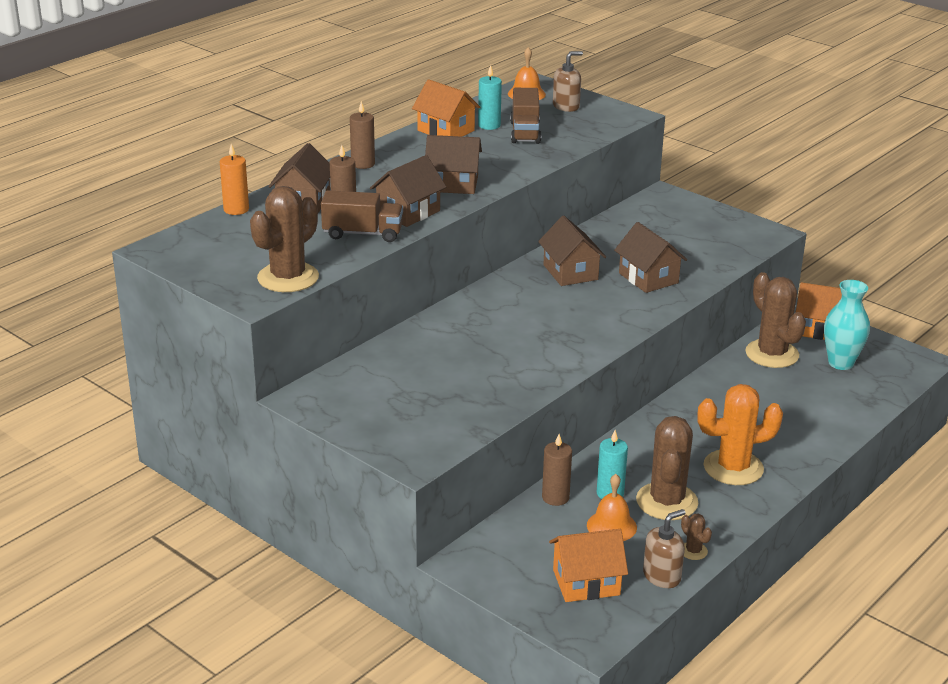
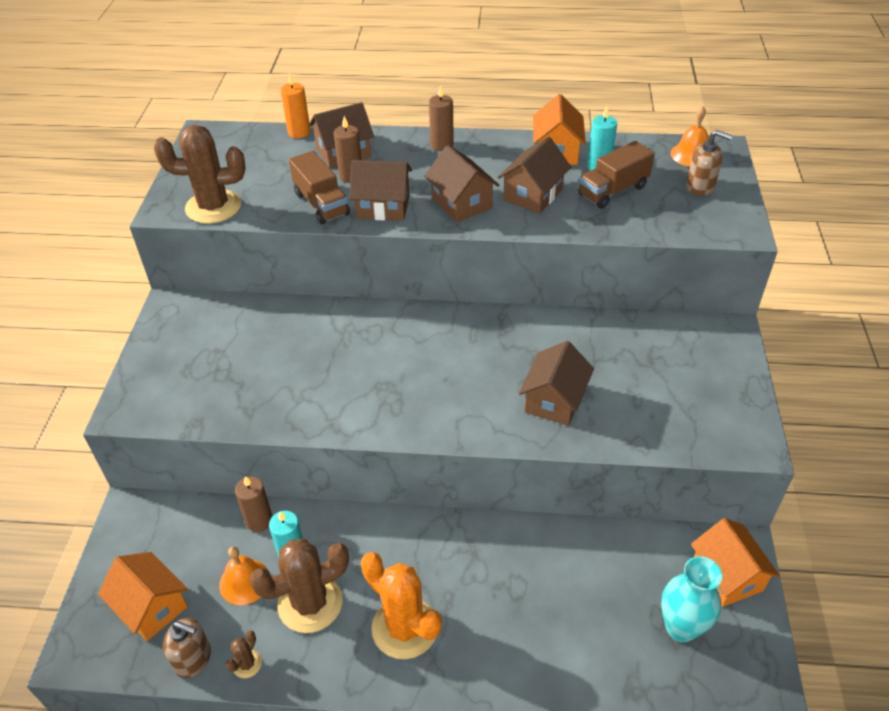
camera: 55 degrees right, 15 degrees up
(570, 272) = (508, 346): brown house -> brown house (533, 195)
(772, 354) = (635, 559): brown cactus -> none

